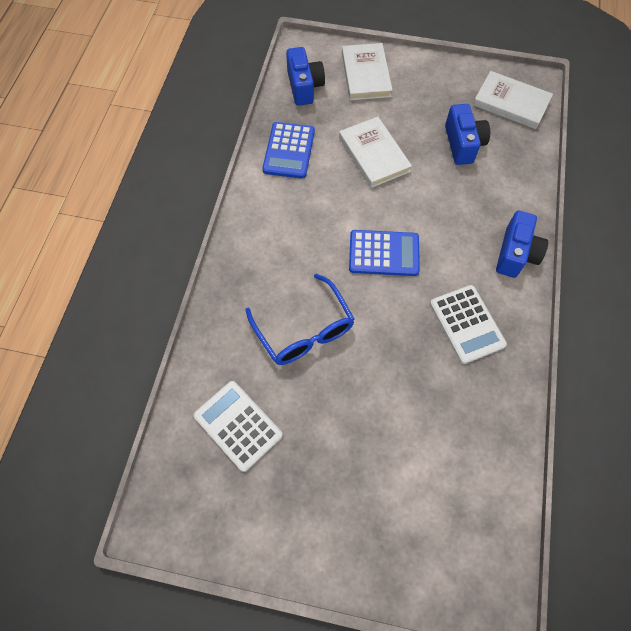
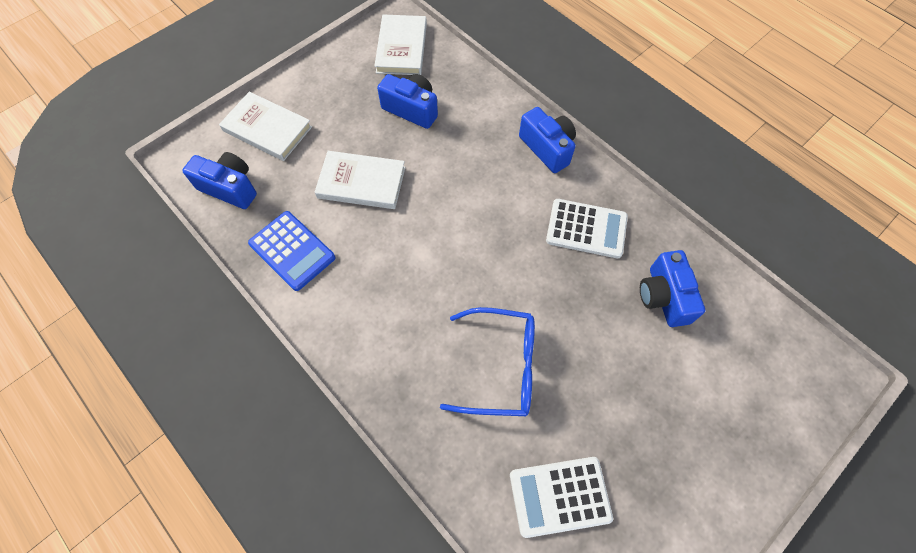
camera: 55 degrees left, 0 degrees up
(384, 253) = (471, 245): blue calculator -> none
(454, 416) = (663, 296): none -> blue camera
(511, 103) = (401, 48): white book -> white book turned 60 degrees counterclockwise

